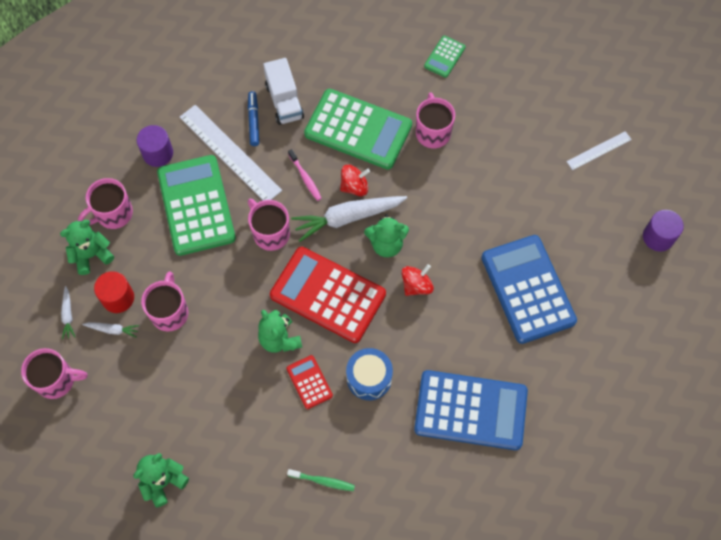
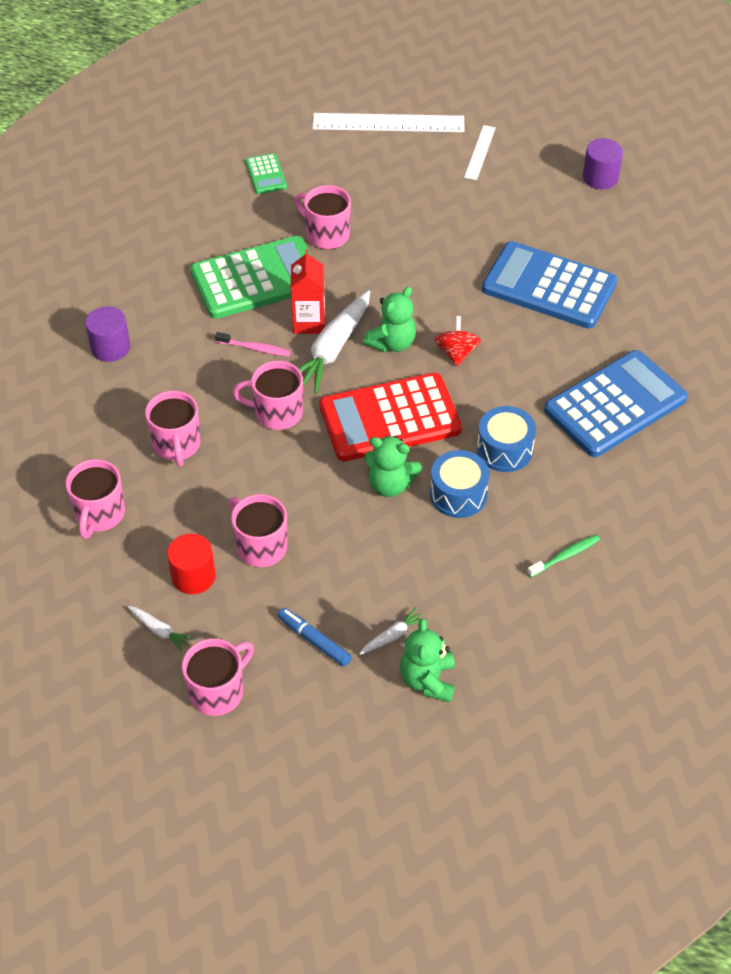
camera: 45 degrees left, 15 degrees down
(91, 255) = (120, 564): green teddy bear -> none
(112, 330) = (221, 605): white carrot -> white carrot (392, 636)
(158, 153) = (83, 433): purple cylinder -> purple cylinder (110, 347)
(196, 205) = (177, 445): green calculator -> pink mug
(230, 153) = (157, 381): white ruler -> white ruler (388, 123)
(253, 121) = (148, 341): blue marker -> blue marker (314, 640)
(284, 101) = (159, 306): white truck -> none
(309, 382) = (458, 494): red calculator -> blue drum
(354, 187) = (309, 322): red spinning top -> red carton

